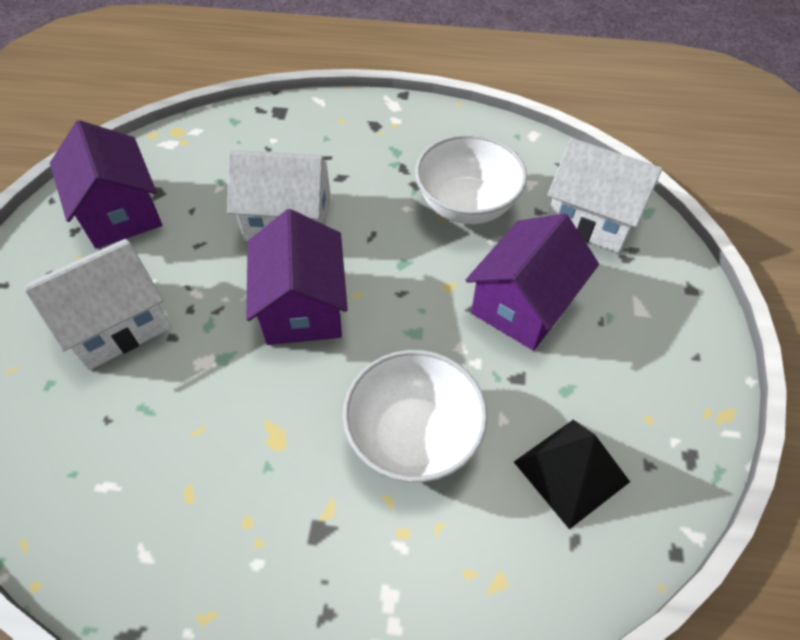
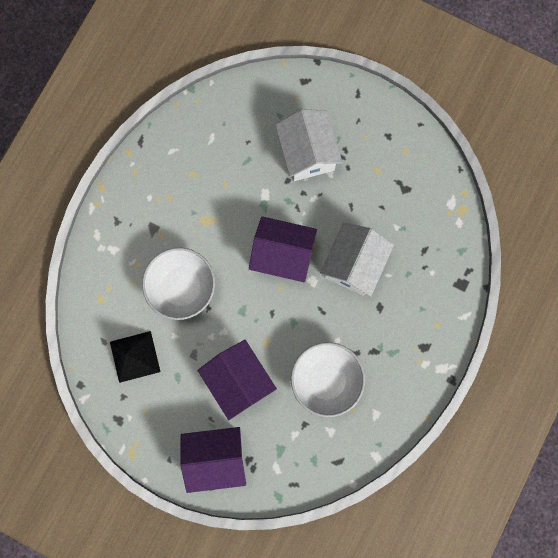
camera: 110 degrees right, 25 degrees up
(120, 212) = (395, 164): purple house -> purple house (216, 457)
(591, 217) = (287, 456): white house -> none

